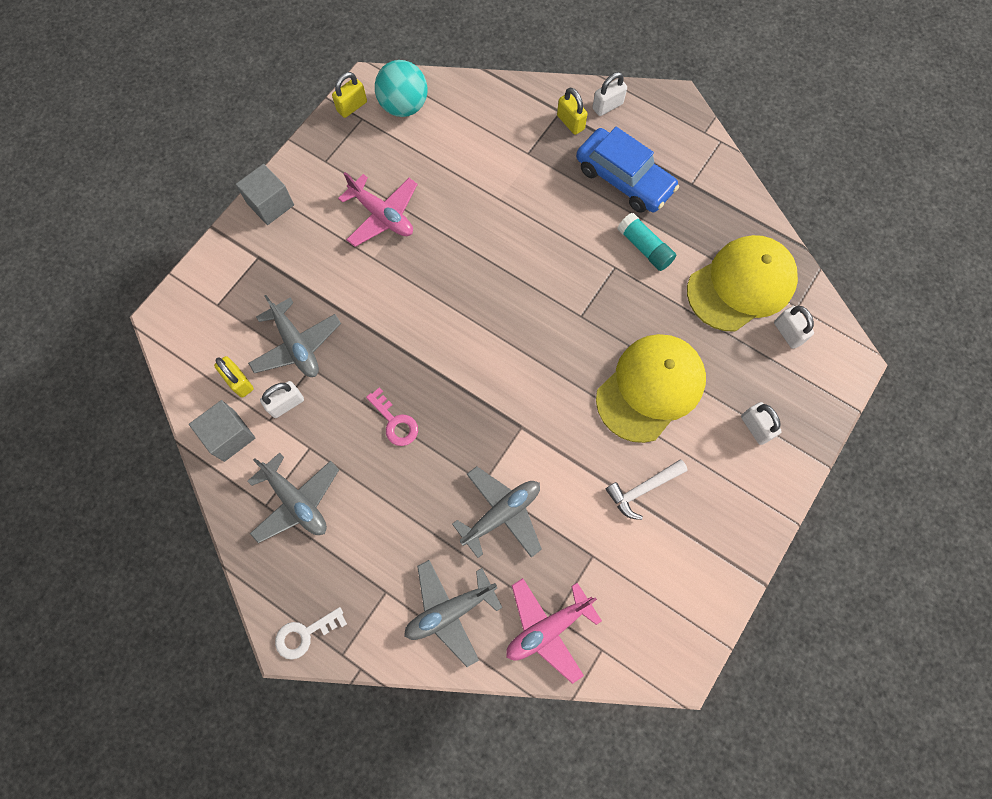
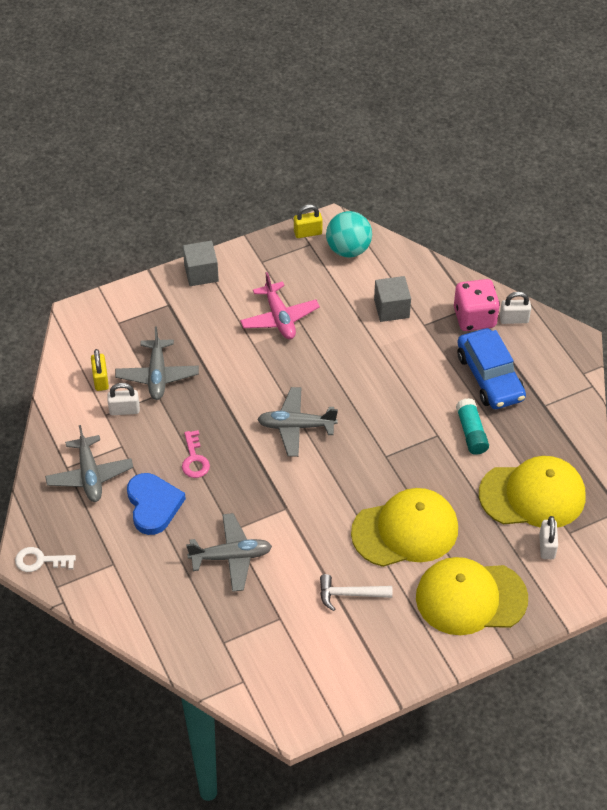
camera: 30 degrees right, 20 degrees down
(229, 436) = (71, 411): grey cube -> grey cube (391, 308)
(385, 499) = (153, 505): none -> blue heart
(450, 611) = (150, 599): grey plane -> grey plane (296, 426)
(547, 628) = (213, 646): pink plane -> none
(570, 122) = (474, 318): yellow padlock -> pink dice
(755, 427) = (470, 598): white padlock -> yellow cap

